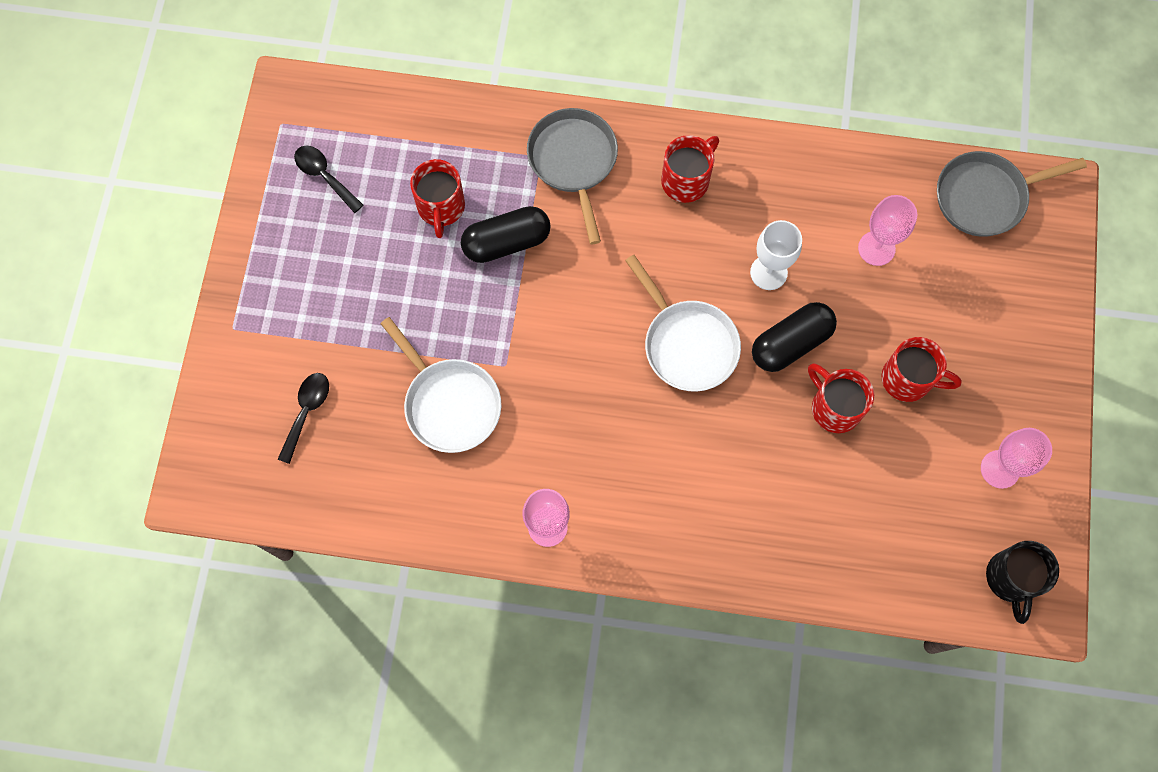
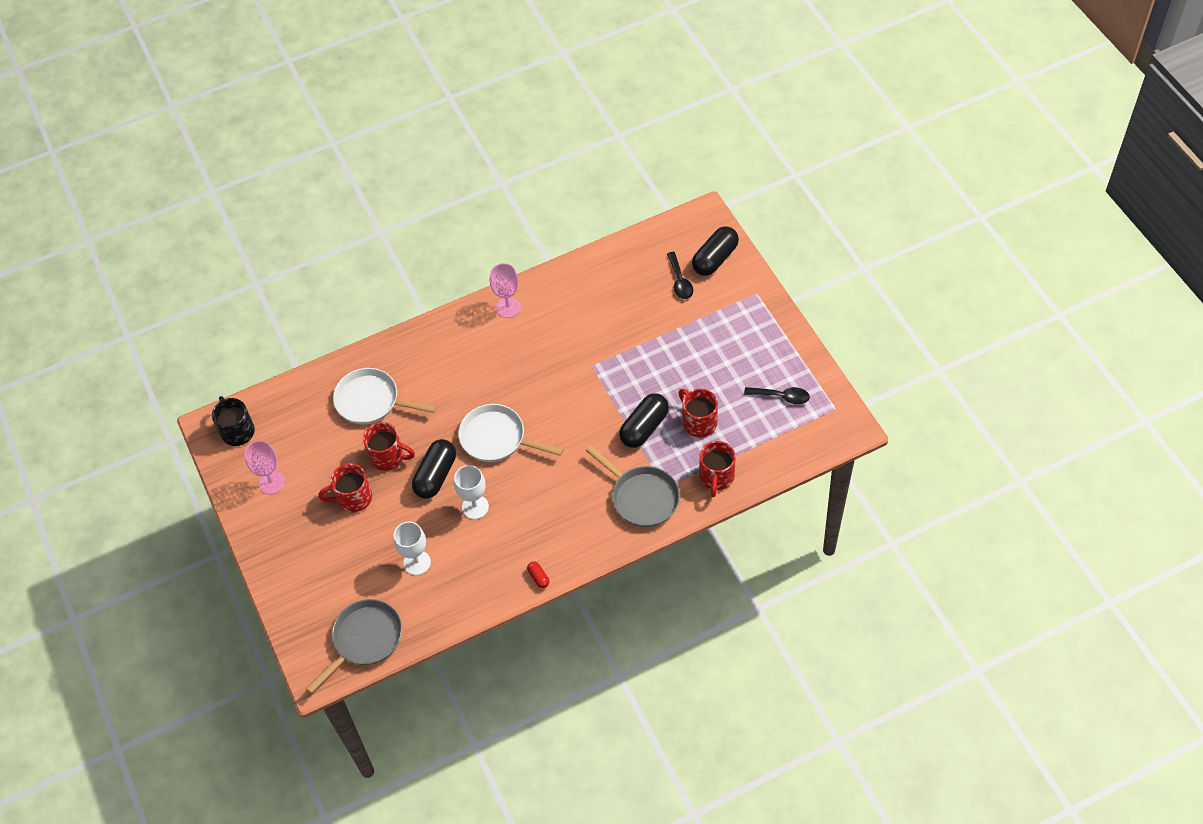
camera: 150 degrees right, 15 degrees down
(237, 414) = (715, 259): none -> black capsule
(449, 403) = (607, 330): white pan -> white pan (372, 401)
(686, 180) = (564, 530): red mug -> red mug (716, 477)
(750, 145) = (538, 577): none -> red capsule
(876, 248) = (417, 562): pink goblet -> white goblet

